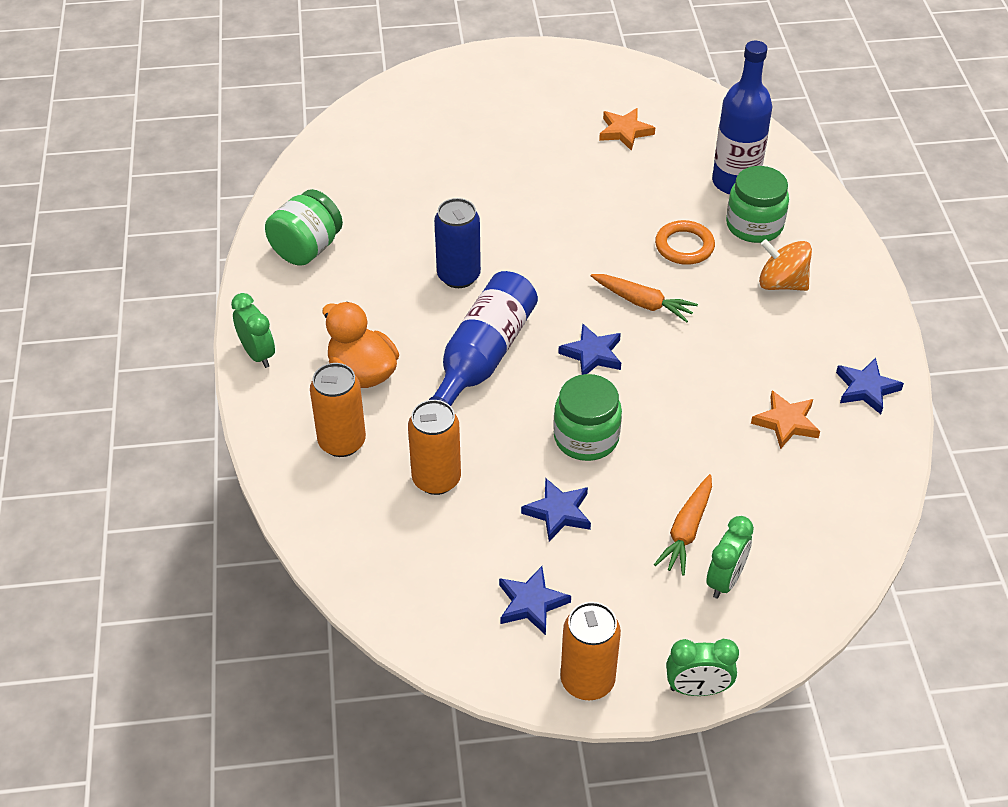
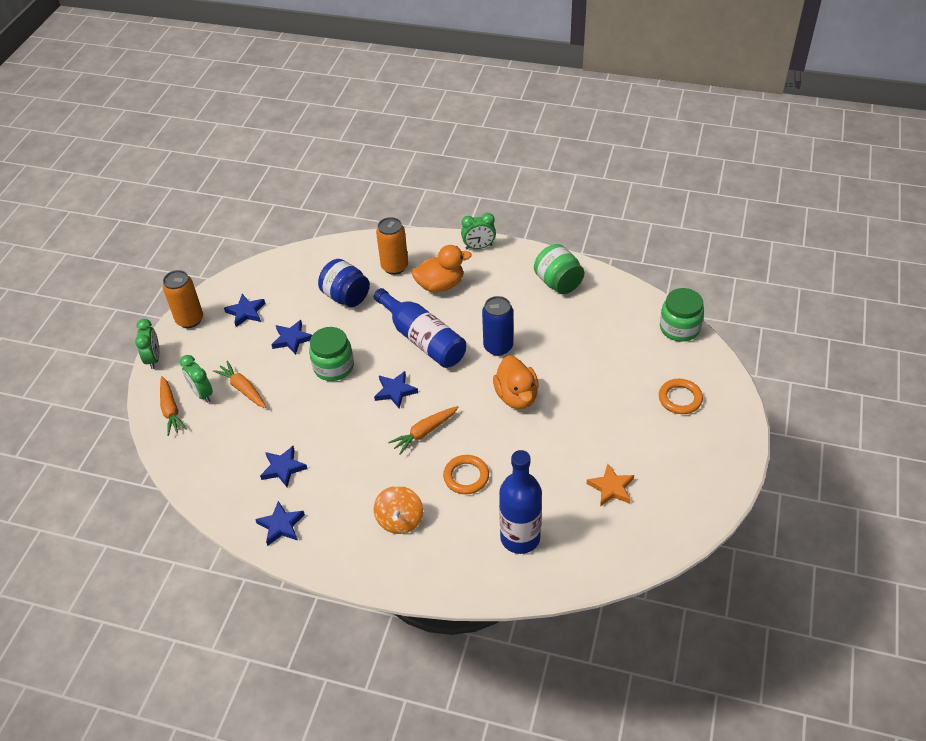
camera: 115 degrees right, 0 degrees up
(436, 479) = (346, 297): orange can -> blue jar
(465, 106) = (680, 398): none -> orange ring
(536, 236) = (516, 396): none -> orange duck
(697, 689) = (153, 359): green clock -> green clock turned 150 degrees clockwise
(754, 225) = (466, 529): green jar -> green jar (679, 328)
(778, 606) = (171, 410): none -> orange carrot
(781, 283) = (400, 520): orange spinning top -> orange spinning top turned 135 degrees clockwise
(786, 422) = (283, 468): orange star -> blue star

